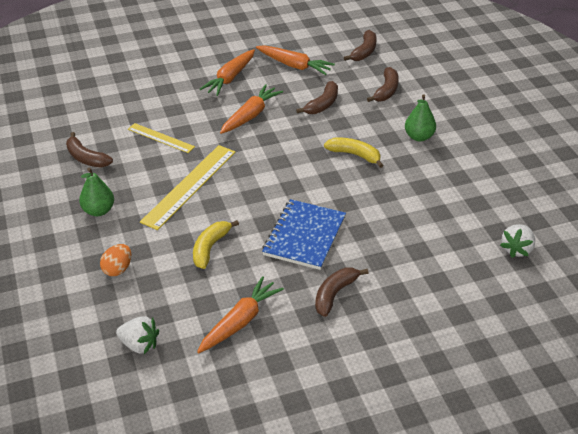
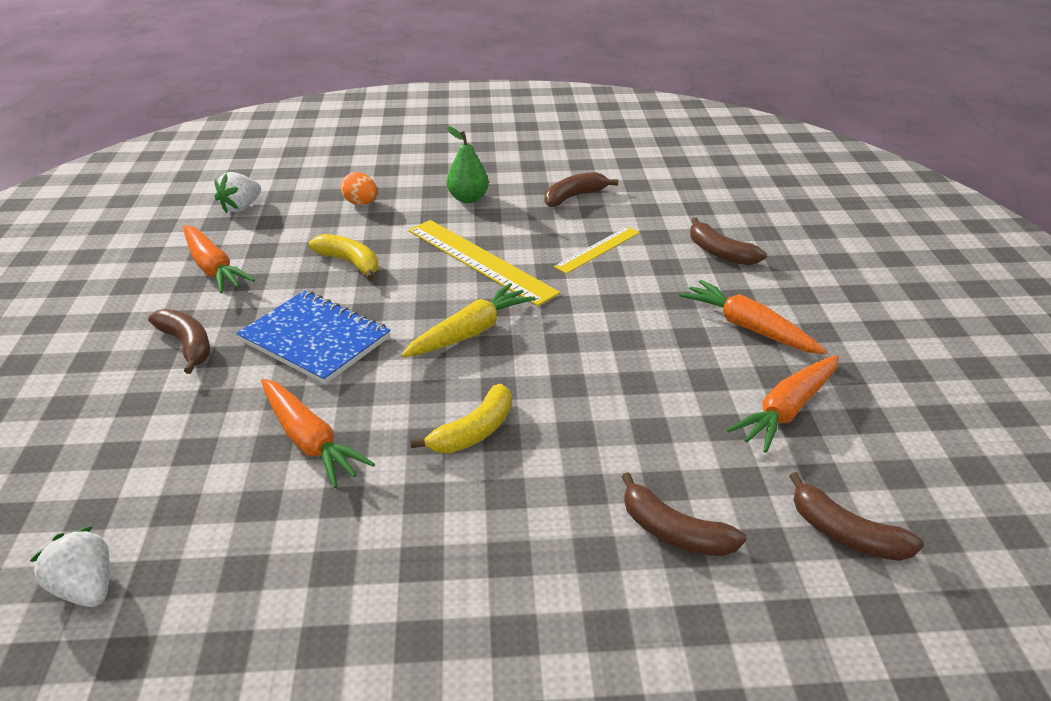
camera: 105 degrees right, 5 degrees down
(250, 115) = (630, 334): orange carrot -> orange carrot (309, 441)
(272, 173) = (470, 332): none -> yellow carrot
(322, 104) = (643, 422): brown banana -> brown banana (720, 252)
(419, 137) = (490, 540): green pear -> none

